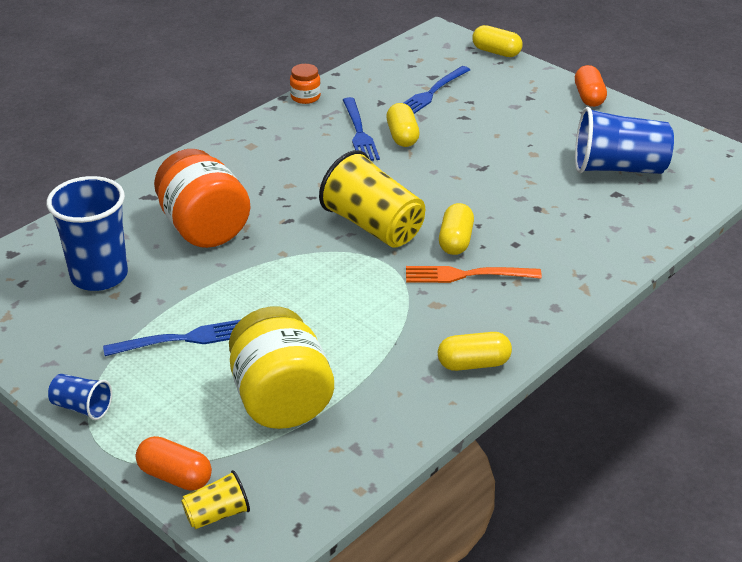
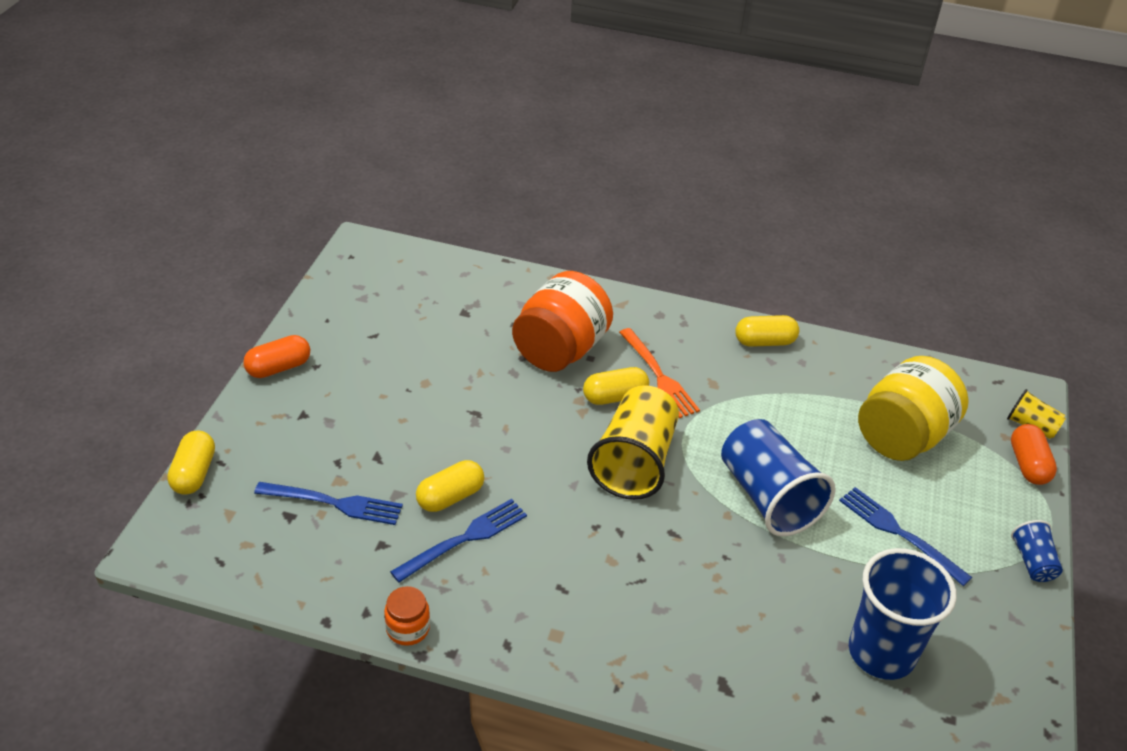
camera: 120 degrees left, 5 degrees up
(204, 228) = (740, 600): orange jar -> orange jar (560, 350)
(473, 364) = (764, 342): yellow capsule -> yellow capsule turned 60 degrees counterclockwise
(618, 168) = (417, 319): blue cup -> blue cup (768, 497)

